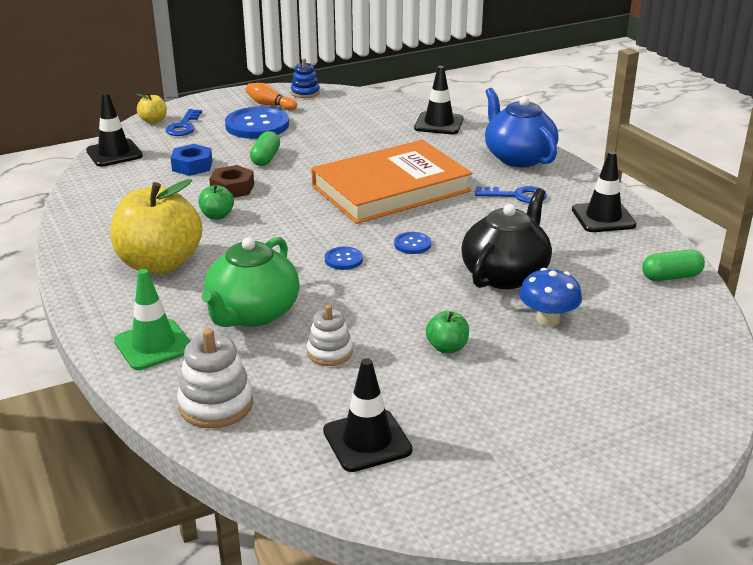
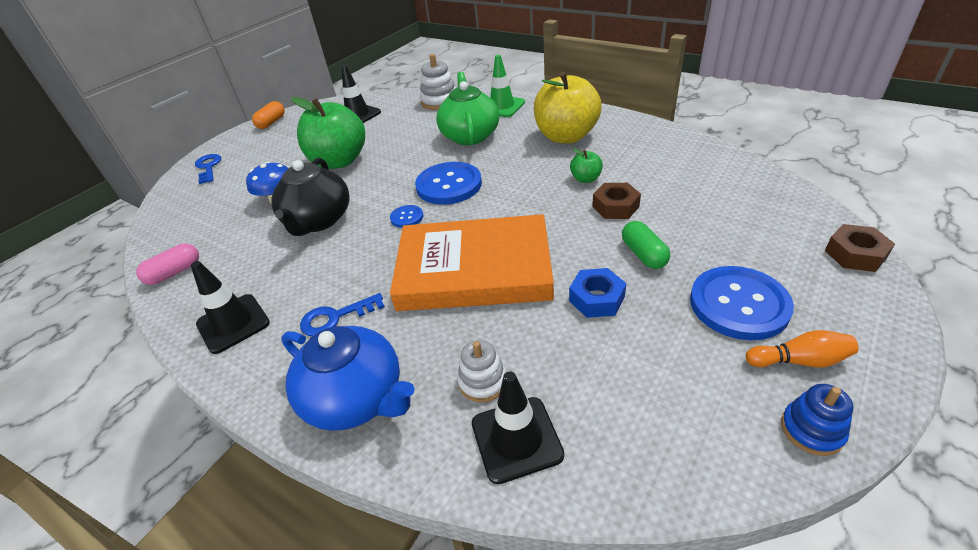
camera: 155 degrees right, 10 degrees up
(114, 153) = (784, 196): black traffic cone -> none
(153, 121) = (855, 254): yellow apple -> brown nut
(184, 126) = (808, 261): blue key -> blue key (208, 167)
(192, 166) = (691, 214): blue nut -> blue nut (596, 299)
(329, 352) = (405, 136): white stacking toy -> white stacking toy (482, 382)
(343, 259) = (449, 185): blue button -> blue button, size x2.13
(390, 188) = (474, 269): orange book -> orange book turned 60 degrees clockwise
(447, 347) = (339, 161): green apple -> green apple, size x2.32
(535, 507) = (271, 122): none -> orange capsule
(671, 276) = (174, 273): green capsule -> pink capsule

